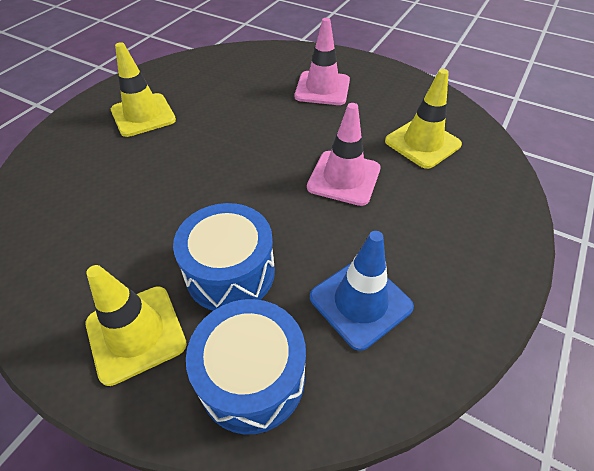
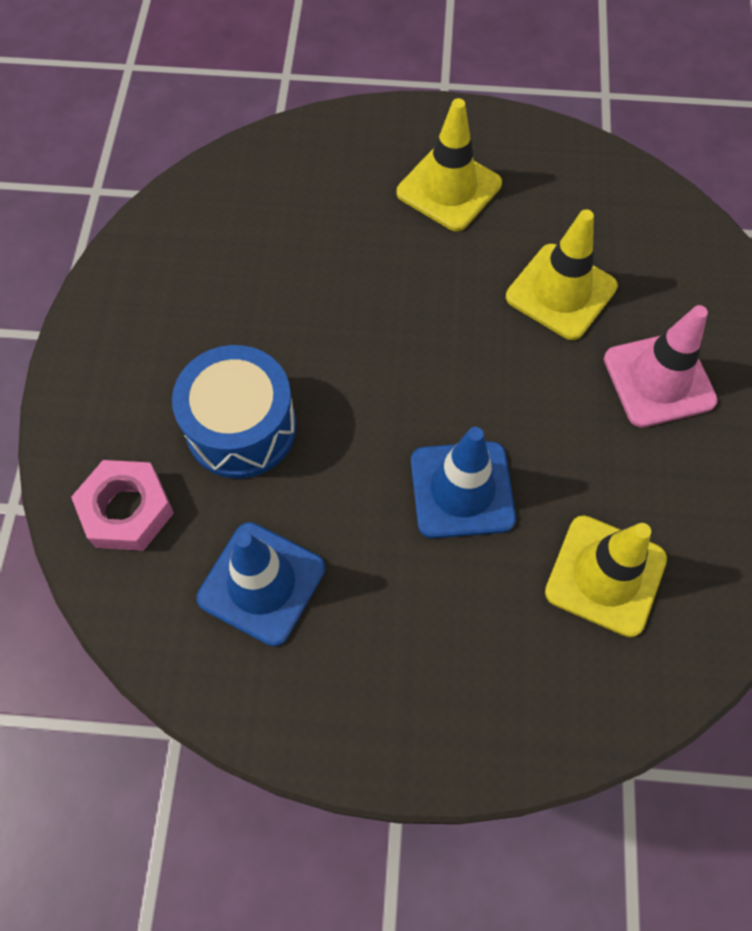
camera: 65 degrees right, 15 degrees up
(136, 333) = (132, 380): yellow traffic cone -> yellow traffic cone (561, 292)
(252, 377) = (127, 510): blue drum -> pink nut
(344, 178) = (462, 490): pink traffic cone -> blue traffic cone

